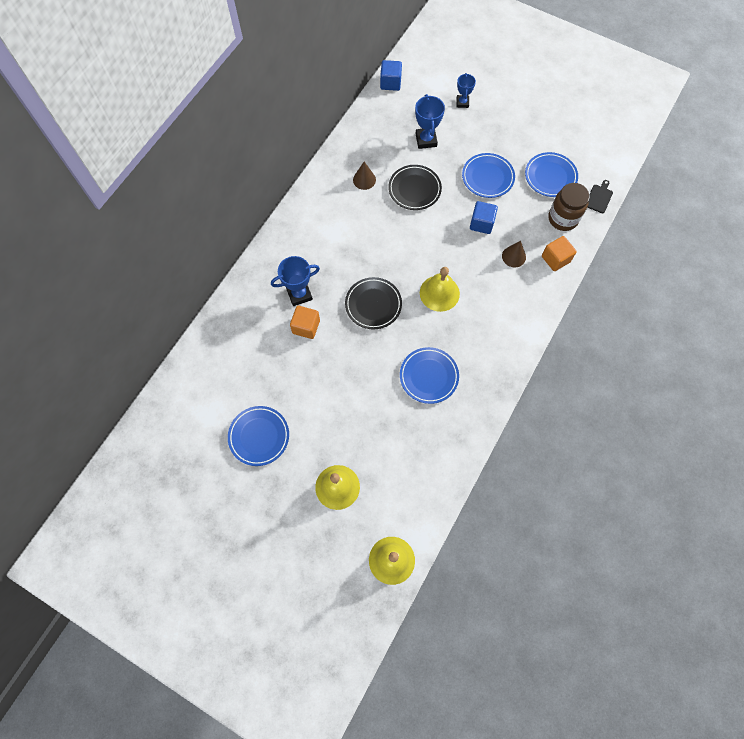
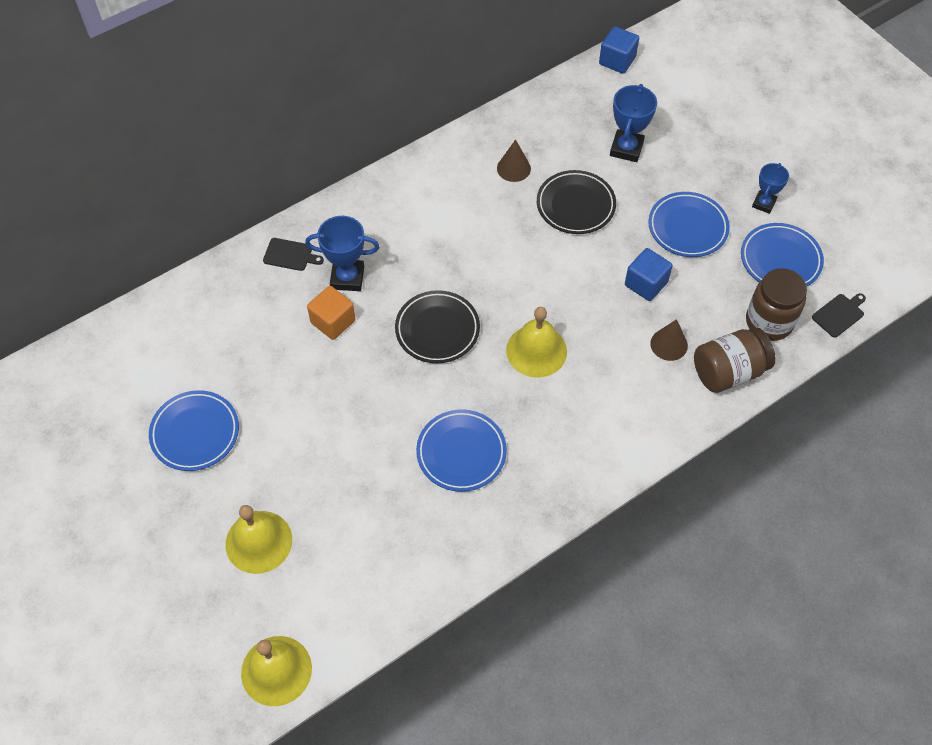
camera: 25 degrees right, 10 degrees down
(254, 294) = (290, 255): none -> black cutting board
(462, 103) = (704, 119): blue trophy -> blue trophy (763, 203)
(555, 259) = (728, 371): orange cube -> brown jar

